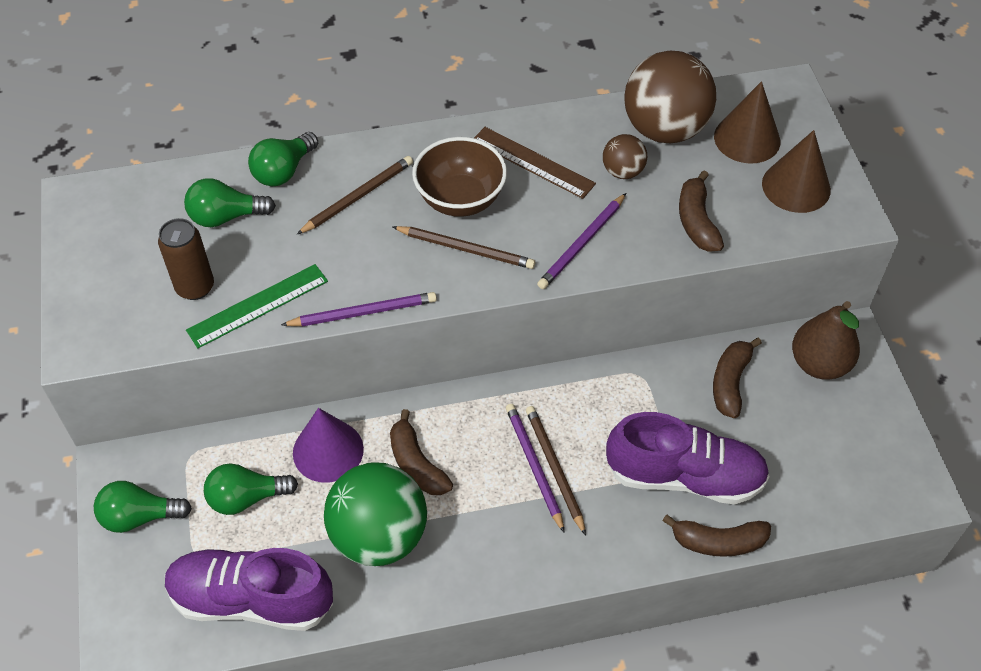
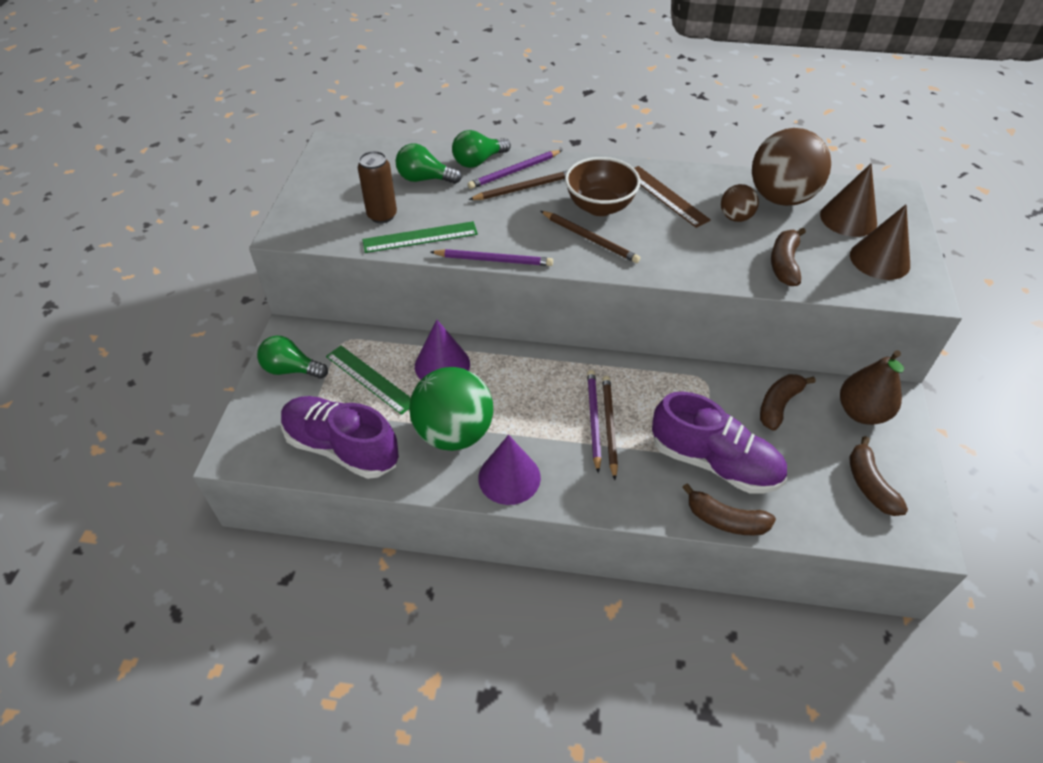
camera: 20 degrees right, 5 degrees down
(246, 498) = (370, 379): green light bulb -> green ruler
(416, 464) = (503, 392): brown banana -> brown banana (869, 484)
(465, 571) = (509, 477): none -> purple cone
(582, 243) = (683, 256): purple pencil -> purple pencil (514, 171)

